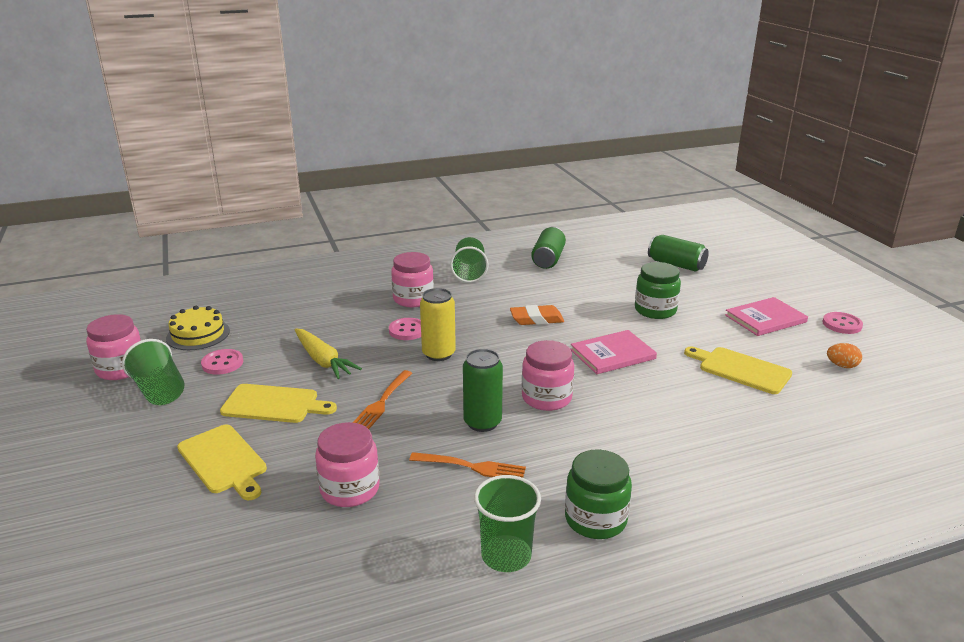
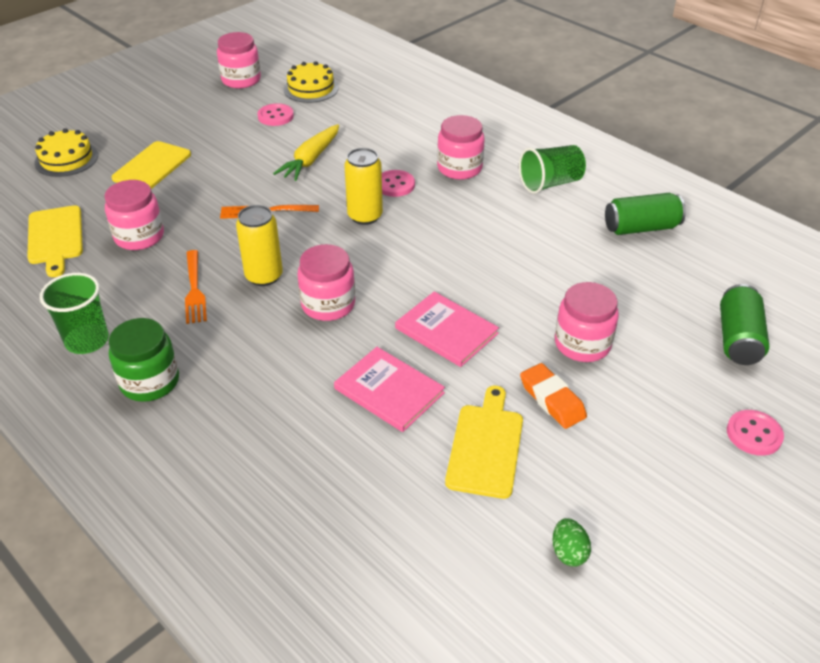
camera: 65 degrees right, 15 degrees up
(121, 525) = (66, 159): none -> yellow cake
(159, 391) = (221, 107): green cup -> none
(274, 404) = (232, 161): yellow cutting board -> yellow cutting board (55, 238)
(482, 422) = (264, 276): green can -> yellow can
(536, 319) = (482, 257): orange eraser -> orange eraser (552, 400)
(655, 310) = (582, 344): green jar -> pink jar
(765, 319) = (648, 454): pink book -> pink book (389, 391)
(842, 324) = (702, 545): pink button -> pink button (754, 434)
(842, 366) = (568, 552): orange egg -> green egg

